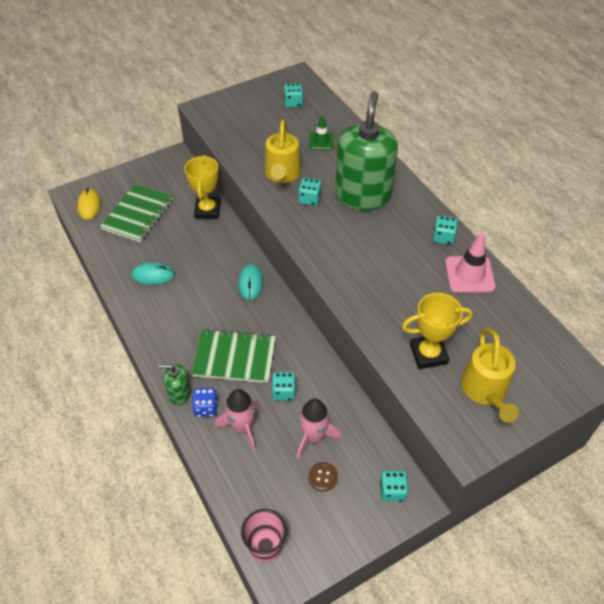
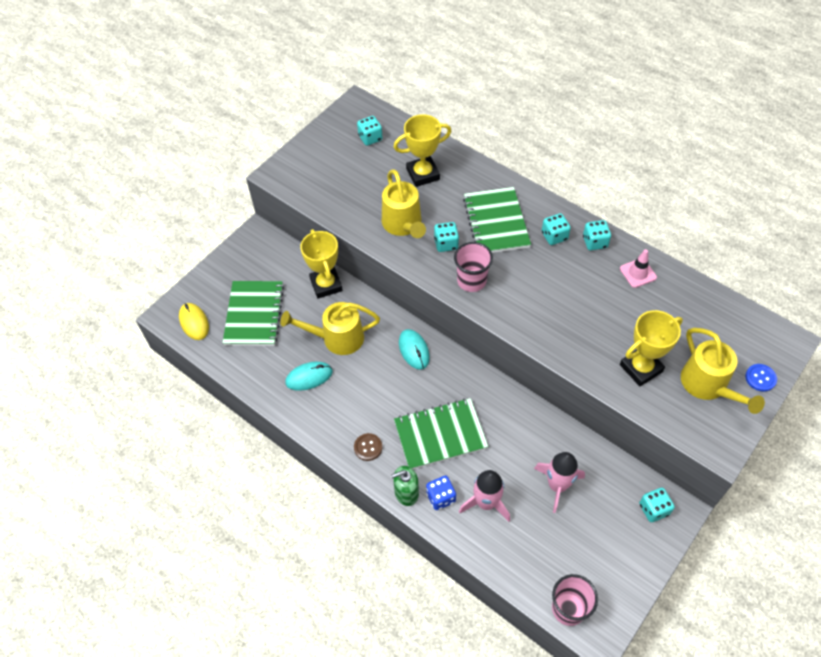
camera: 20 degrees left, 5 degrees up
(192, 253) = (336, 338): none -> yellow watering can
(284, 392) = (506, 452): turquoise dice -> turquoise dice (554, 236)
(315, 234) = (471, 281): none -> pink cup
(321, 141) = (423, 174): green traffic cone -> yellow trophy
(323, 477) = (586, 521): brown button -> brown button (368, 447)
(362, 195) = (496, 222): green soap dispenser -> green notebook
(469, 274) = (638, 273): pink traffic cone -> pink traffic cone, size x0.63
(542, 402) = (760, 378): none -> blue button

